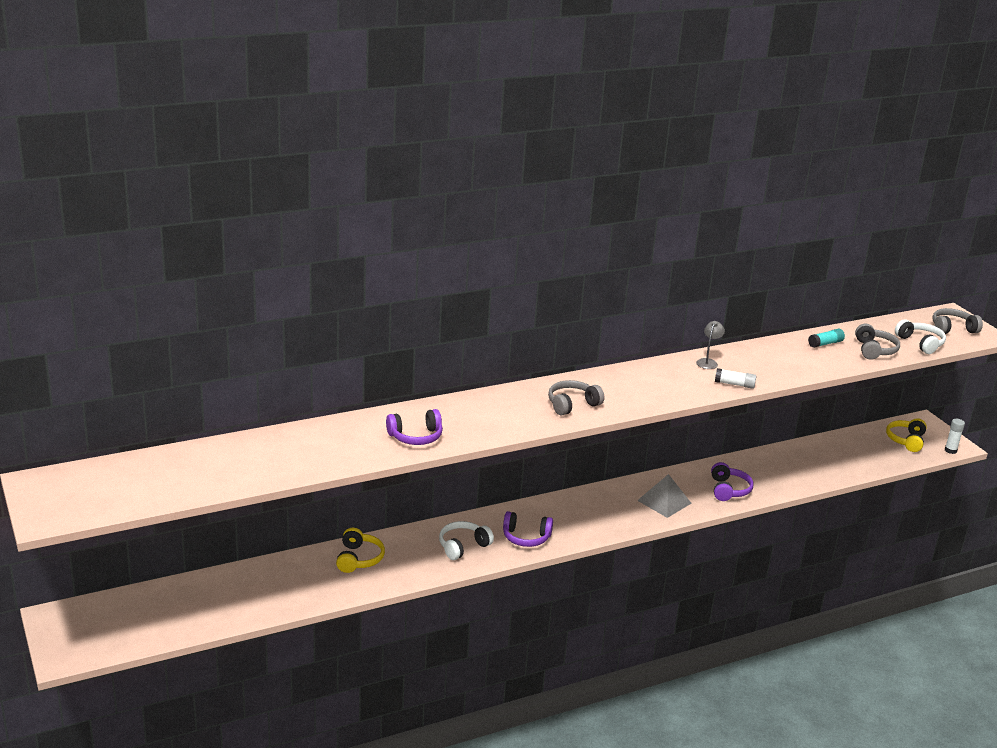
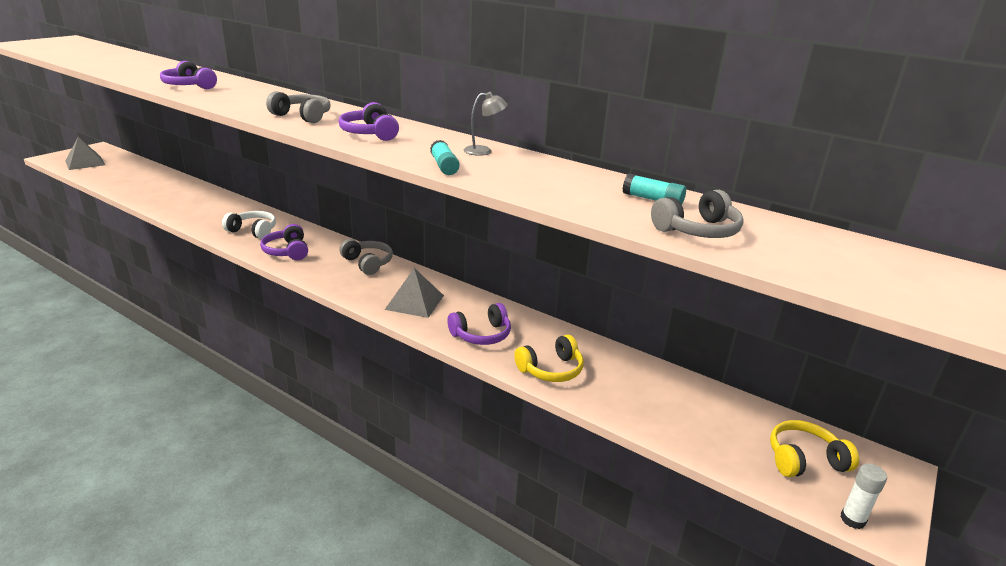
camera: 60 degrees right, 0 degrees up
(117, 631) = (85, 163): none -> grey pyramid
(359, 559) = (209, 202): yellow headphones -> yellow headphones (551, 369)
(640, 390) = (370, 133): none -> purple headphones
(734, 384) = (444, 166): white glue stick -> turquoise glue stick
(920, 343) = (798, 262): white headphones -> none
(952, 329) = (921, 284): grey headphones -> grey headphones (368, 263)

